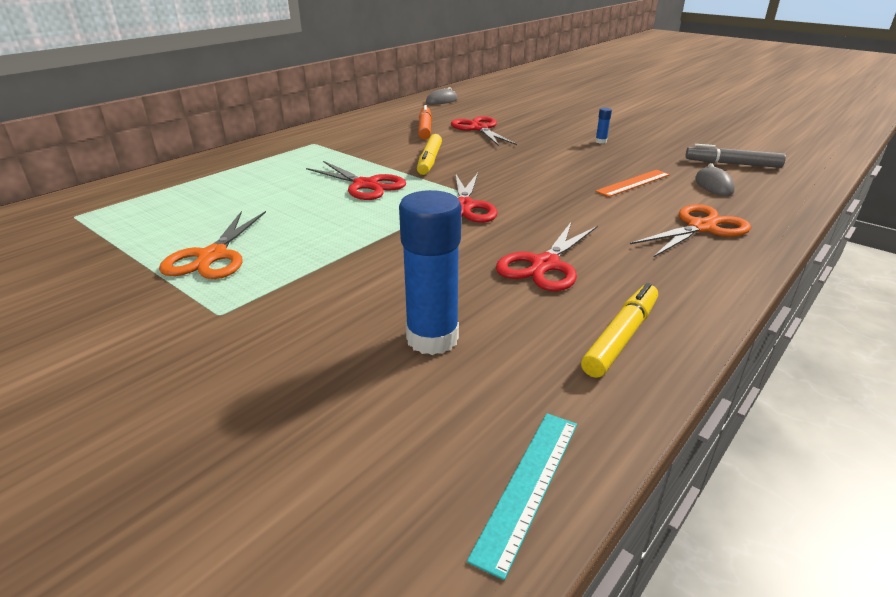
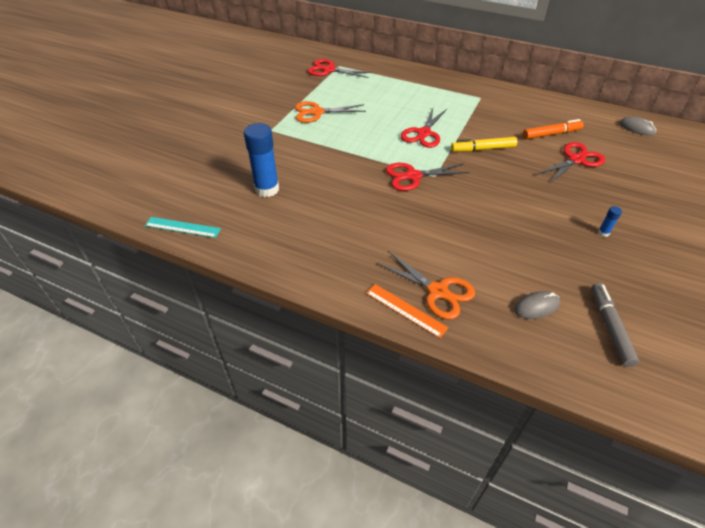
camera: 75 degrees right, 15 degrees up
(545, 265) = (349, 217): red scissors -> red scissors (329, 70)
(620, 337) = (282, 250): yellow marker -> none
(633, 183) = (508, 255): orange ruler -> orange ruler (405, 310)

